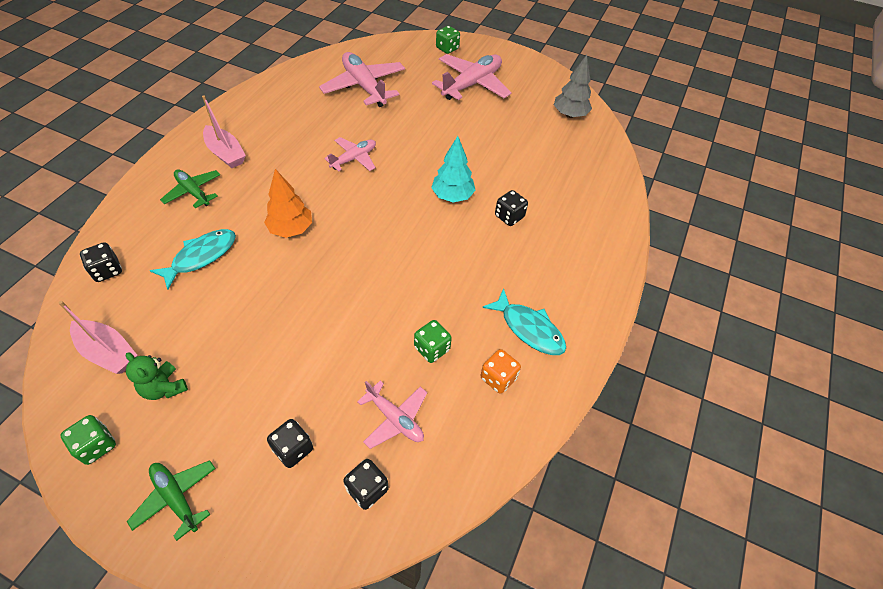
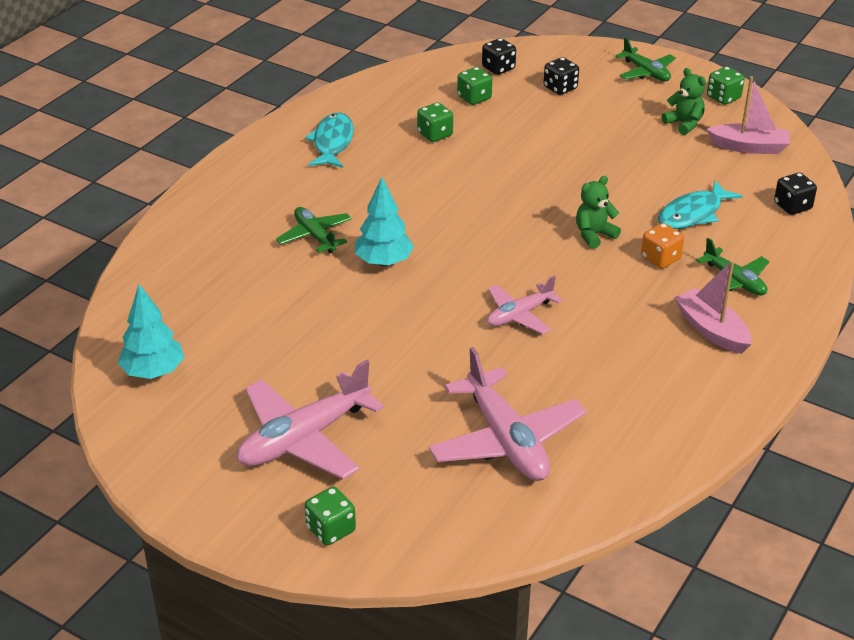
camera: 170 degrees left, 15 degrees down
(108, 352) = (749, 147): pink boat -> pink boat turned 150 degrees clockwise
(291, 229) = (594, 235): orange tree -> green teddy bear
(395, 419) = (474, 98): pink plane -> green dice
(498, 378) = (375, 114): orange dice -> orange dice (660, 258)
(509, 216) = (315, 236): black dice -> green plane
(529, 329) = (332, 142): turquoise fish -> turquoise fish turned 45 degrees clockwise
(569, 115) = (153, 372): grey tree -> turquoise tree

